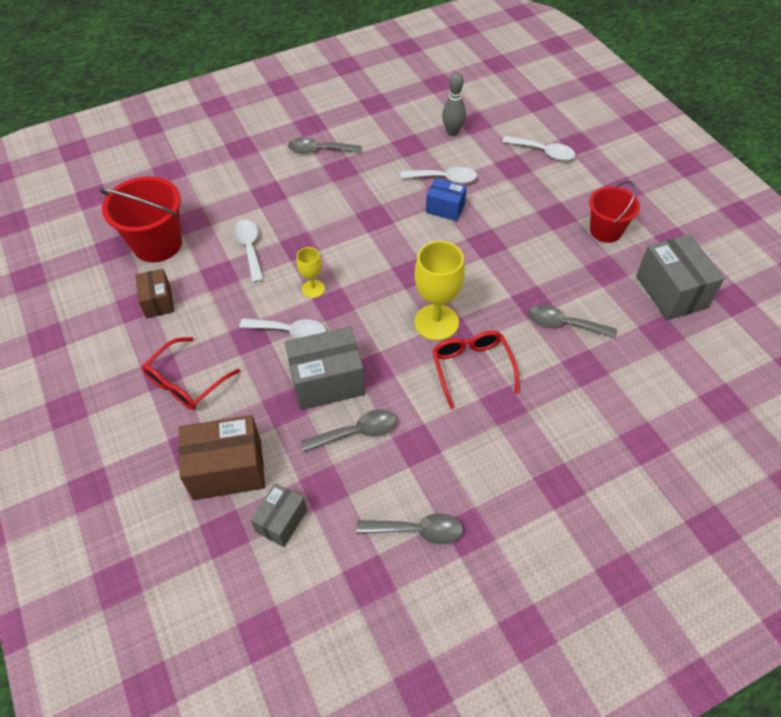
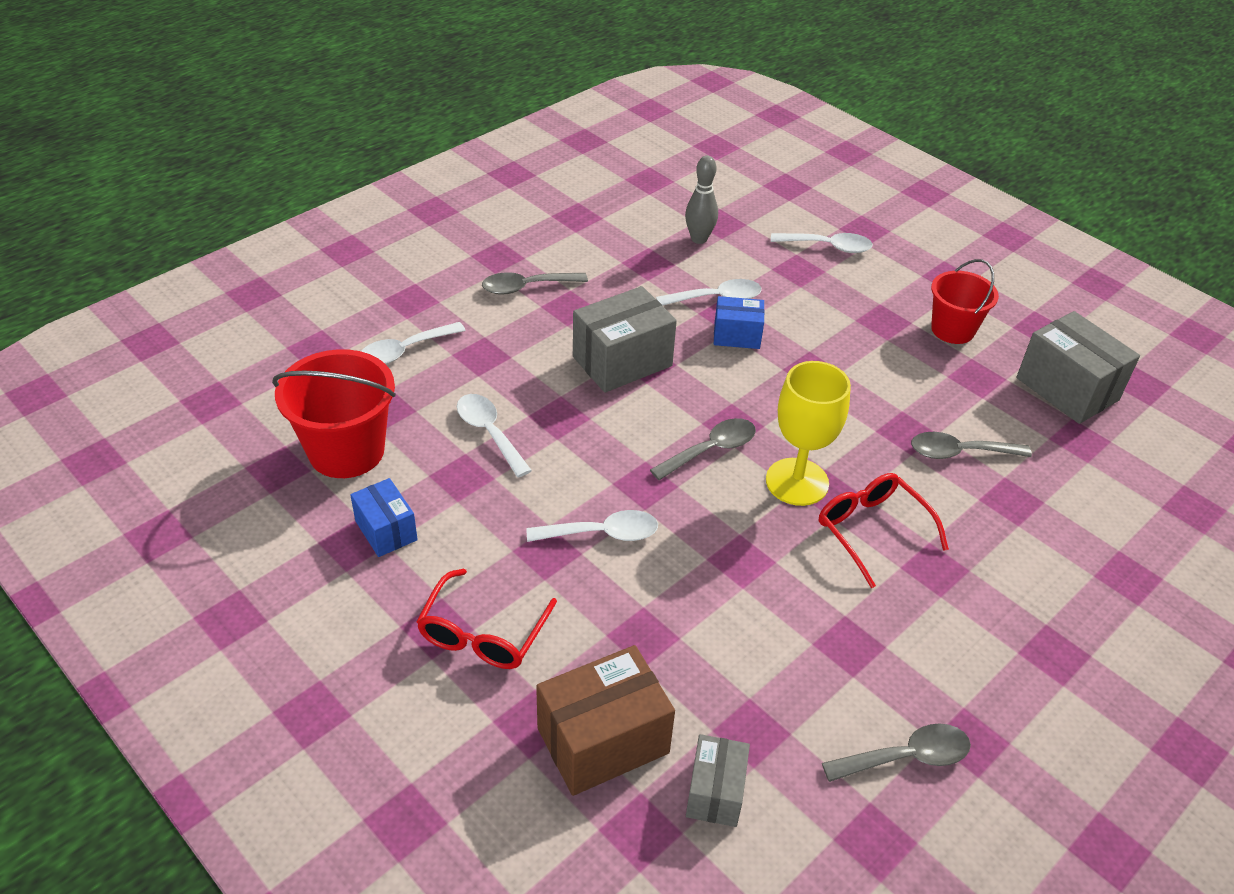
camera: 20 degrees left, 10 degrees down
(158, 302) = (386, 530): brown box -> blue box
(222, 182) = (405, 351): none -> white spoon
(313, 289) = (607, 470): yellow goblet -> none
(327, 382) = (688, 589): grey box -> grey box (622, 361)
(356, 432) = (760, 647): grey spoon -> grey spoon (710, 450)

